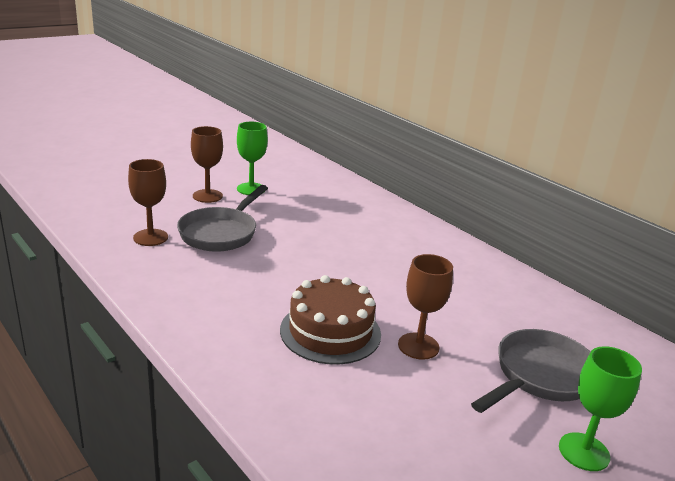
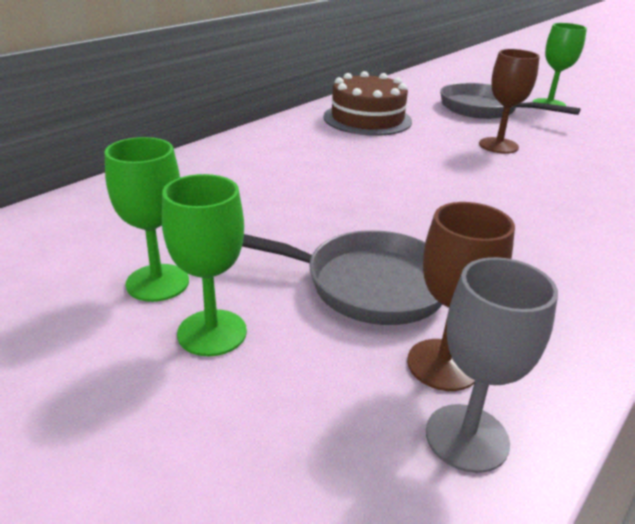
camera: 100 degrees left, 5 degrees up
(110, 232) = (467, 437): none -> grey goblet
(207, 196) = (212, 332): brown goblet -> green goblet
(330, 332) = (525, 182): brown cake -> brown cake (367, 119)

